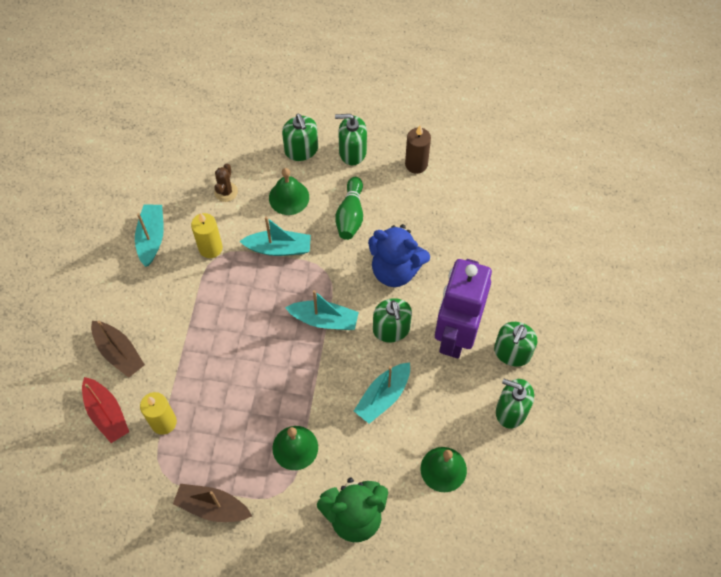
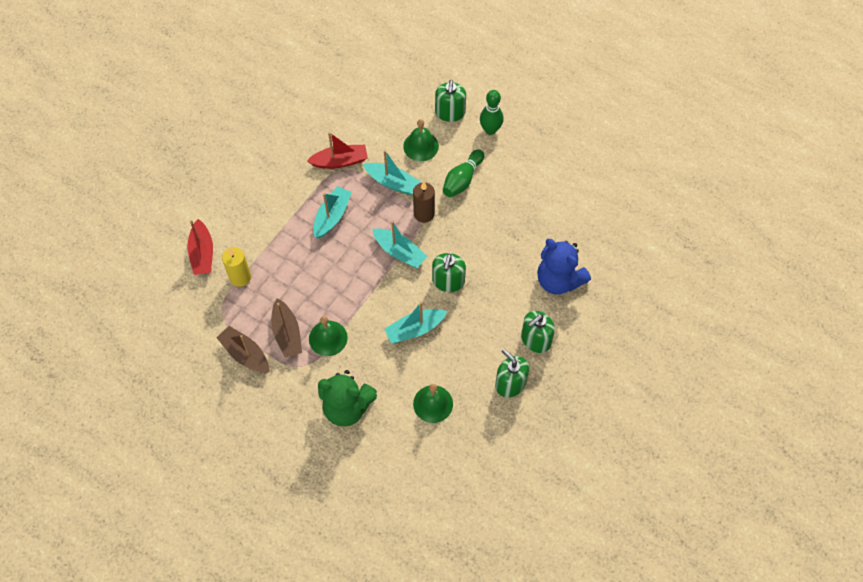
camera: 25 degrees right, 0 degrees up
(119, 353) = (233, 212): brown boat -> brown boat (287, 333)
(151, 238) = (299, 136): turquoise boat -> turquoise boat (332, 216)
(210, 248) = (340, 161): yellow candle -> red boat
(226, 192) = (374, 122): brown cactus -> none
(352, 152) = (490, 130): green soap dispenser -> green bowling pin
(395, 270) = (476, 236): blue teddy bear -> blue teddy bear (558, 280)
(416, 164) = (537, 160): brown candle -> brown candle (424, 214)
(455, 335) = (497, 307): purple robot -> none

